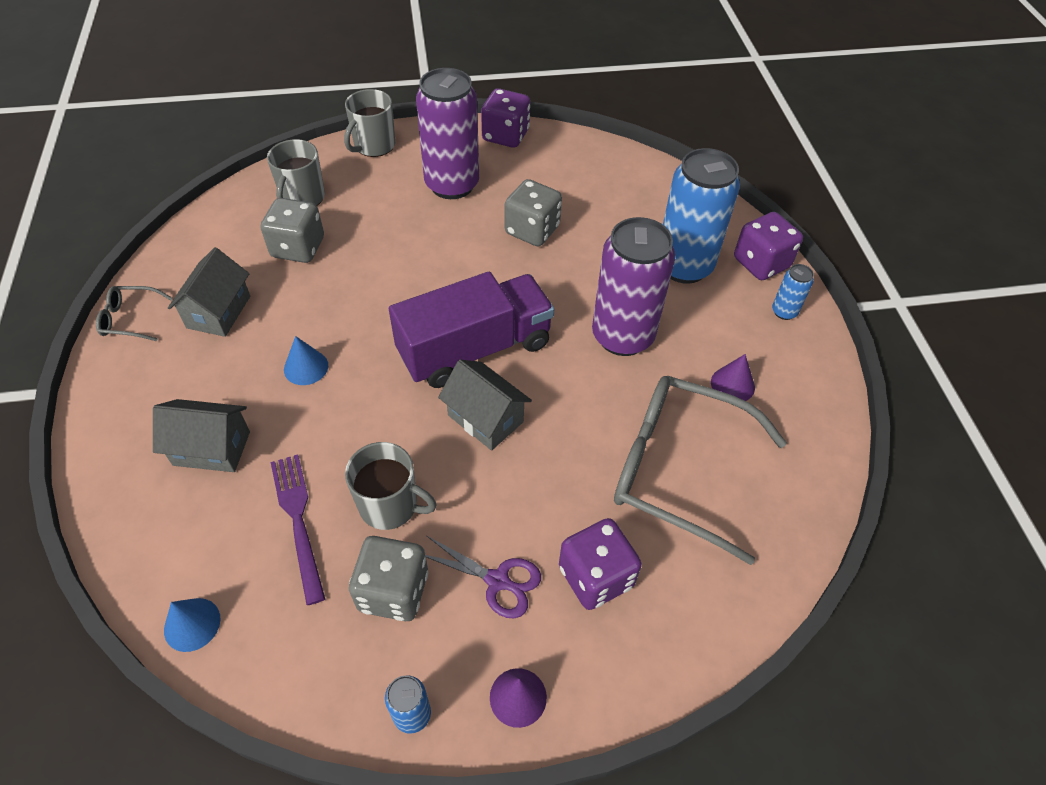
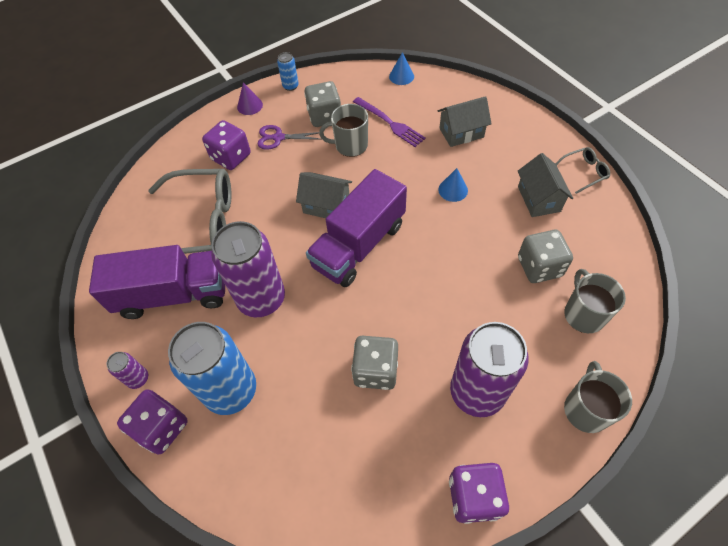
camera: 160 degrees right, 5 degrees up
(732, 384) = (173, 294): purple cone -> purple truck
(784, 312) = (138, 379): blue can -> purple can

